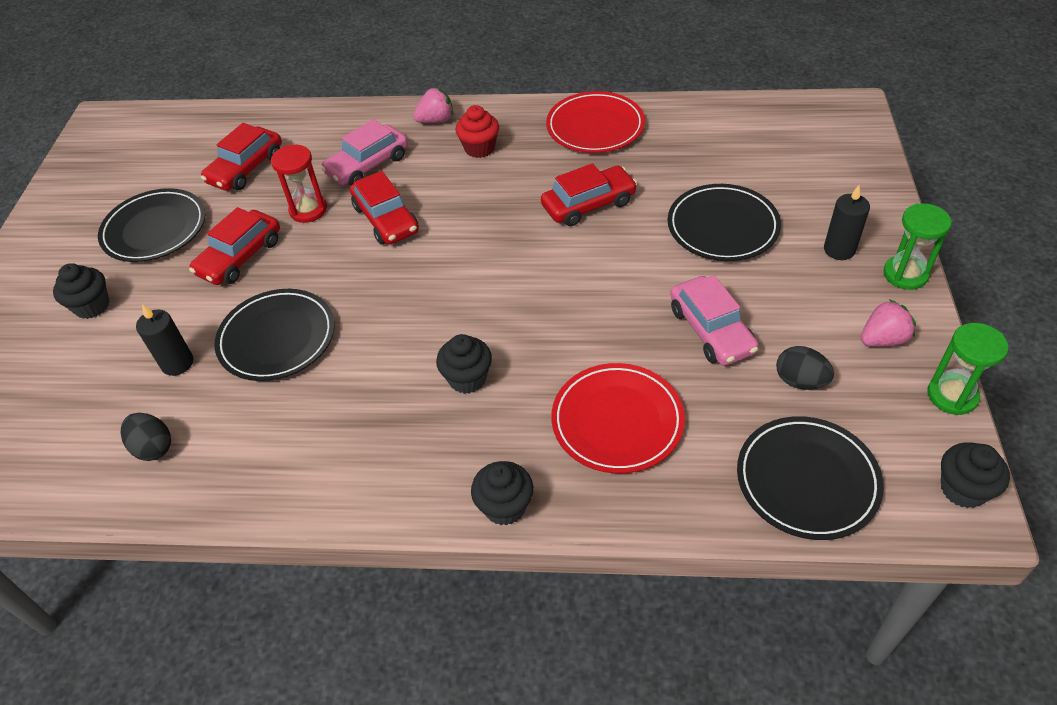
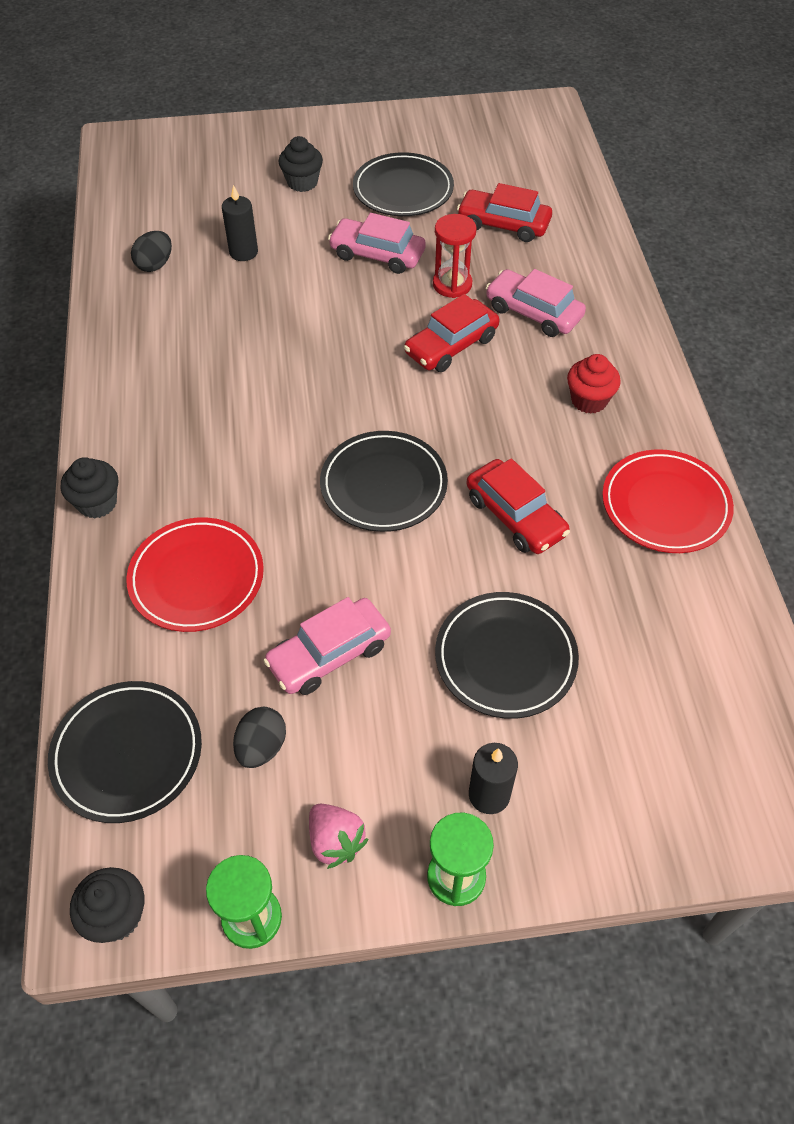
camera: 75 degrees right, 5 degrees up
(240, 257) = (377, 254): red car -> pink car
(277, 338) = (278, 306): black plate -> black plate (383, 485)
(436, 120) = (628, 352): pink strawberry -> none
(467, 378) = (242, 451): black cupcake -> none

